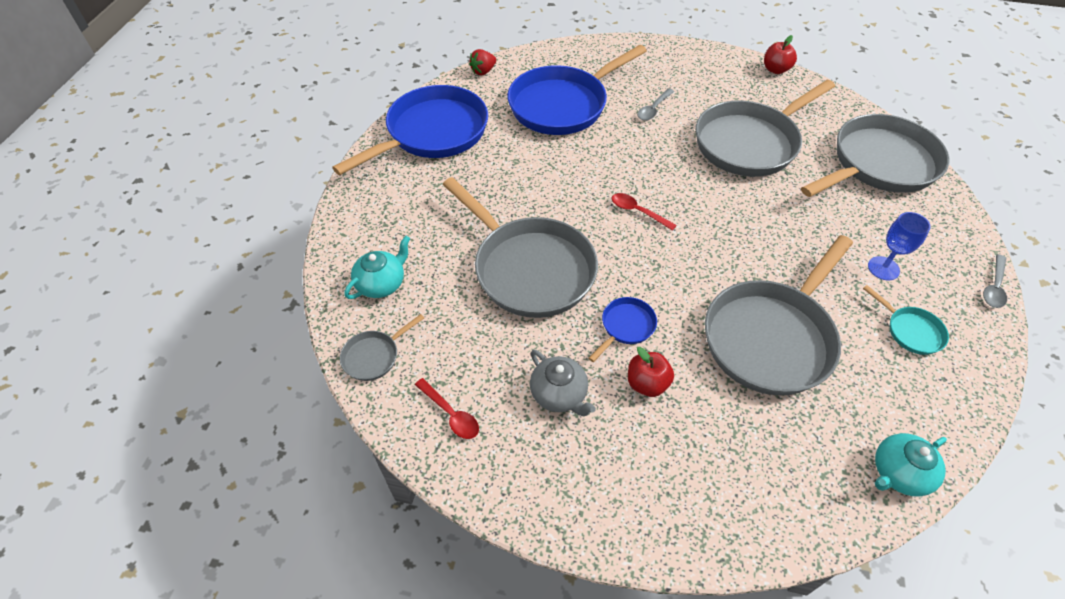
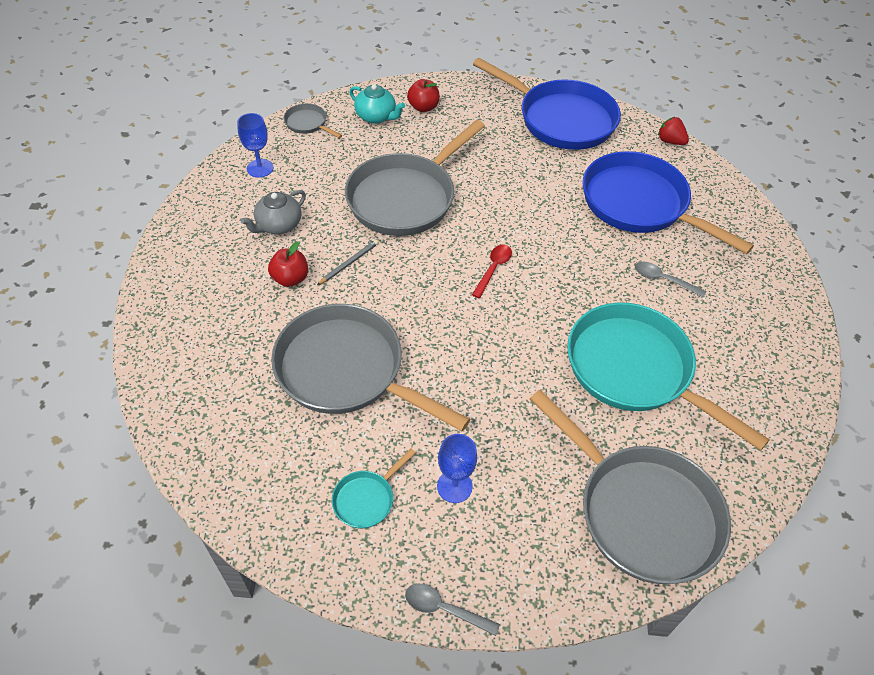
camera: 80 degrees right, 0 degrees up
(451, 414) = (260, 168): red spoon -> blue goblet
(626, 327) = (349, 263): blue pan -> grey pencil
(749, 143) = (635, 370): grey pan -> turquoise pan
(775, 70) = (803, 409): red apple -> red apple (423, 107)
(898, 473) = (201, 458): turquoise teapot -> none

